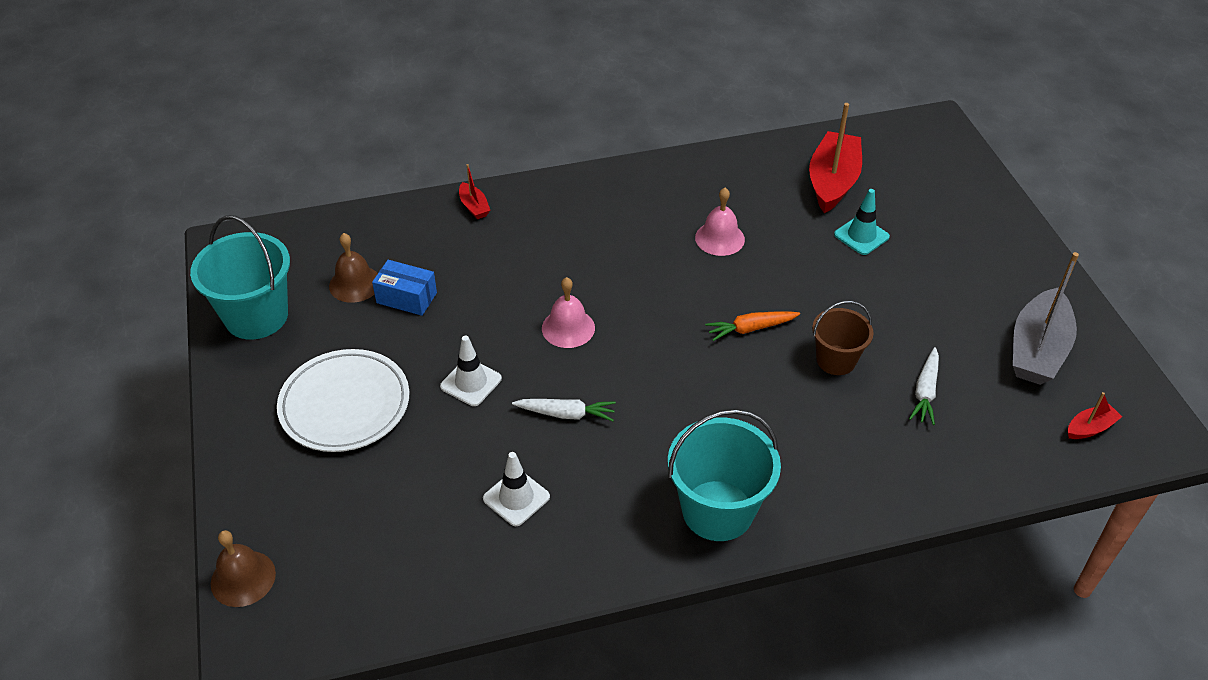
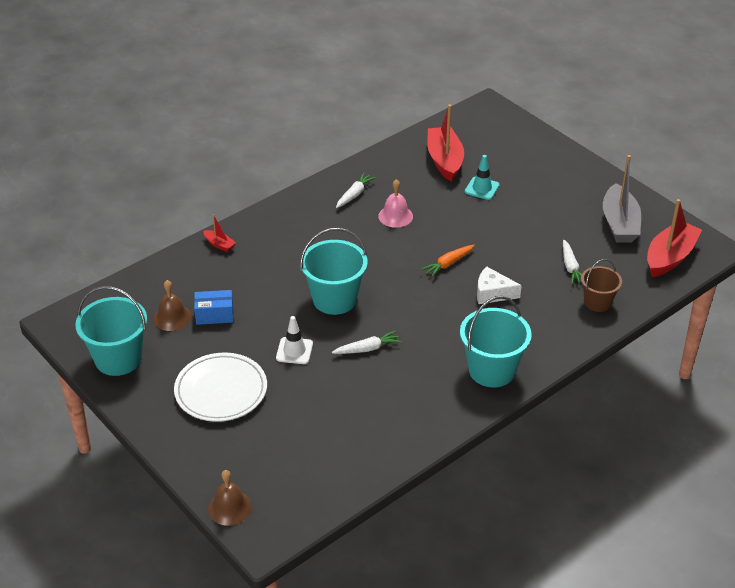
camera: 25 degrees left, 5 degrees down
(516, 498) = (368, 405): white traffic cone -> none
(568, 328) = (334, 299): pink bell -> turquoise bucket
(684, 192) = (354, 194): none -> white carrot
(787, 393) = (492, 293): none -> white cheese
(836, 360) = (509, 266): brown bucket -> brown bucket (597, 302)
(1090, 428) = (670, 257): red boat -> red boat, size x2.15

